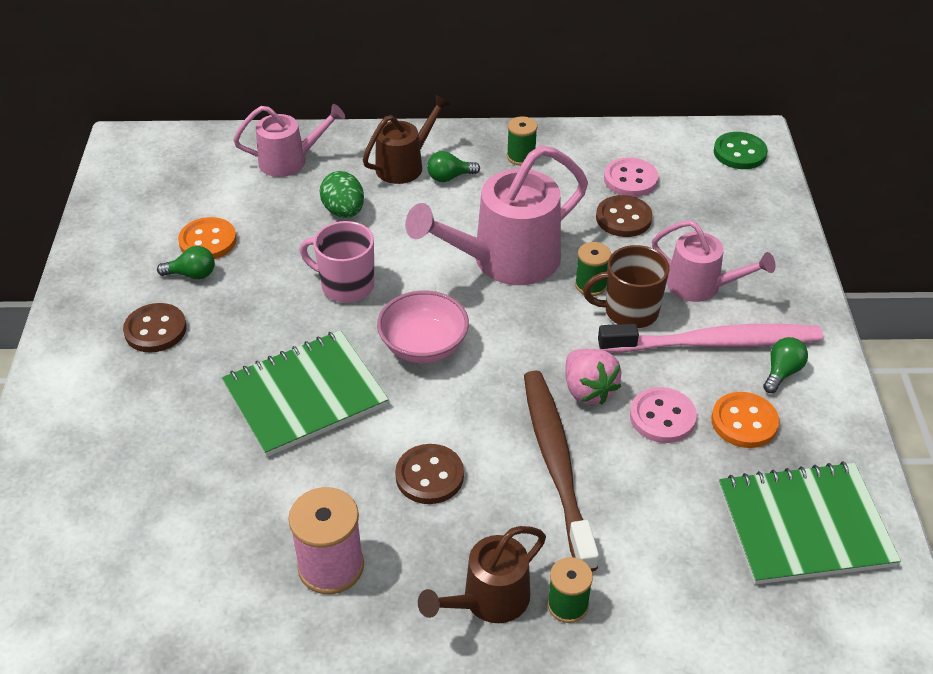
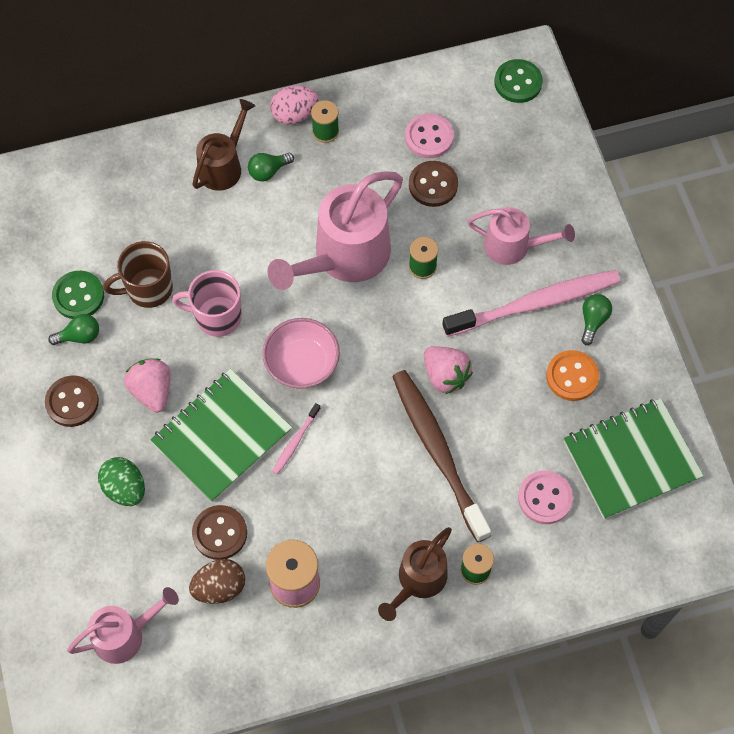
camera: 15 degrees left, 20 degrees up
(208, 241) = (78, 296): orange button -> green button
(237, 549) = (219, 587): none -> brown egg
(246, 337) = (152, 391): none -> pink strawberry
(290, 161) = (117, 184): pink watering can -> pink watering can (126, 634)
(344, 211) = (187, 234): green egg -> green egg (125, 488)
(388, 418) = (295, 442): none -> pink toothbrush
(429, 476) = (344, 487): brown button -> brown button (220, 533)
(493, 139) = (294, 115): none -> pink egg
(629, 311) = (460, 287): brown mug -> brown mug (148, 289)
(662, 417) = (509, 387): pink button -> pink button (545, 498)

